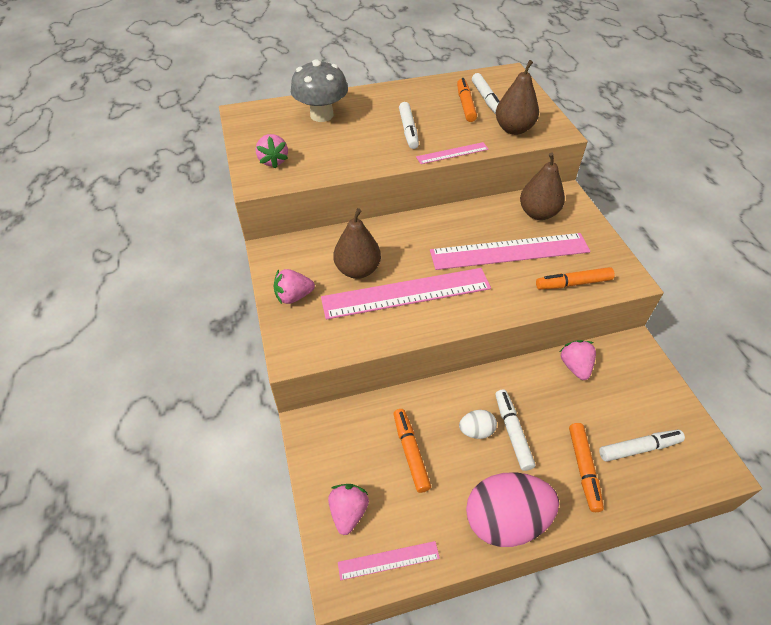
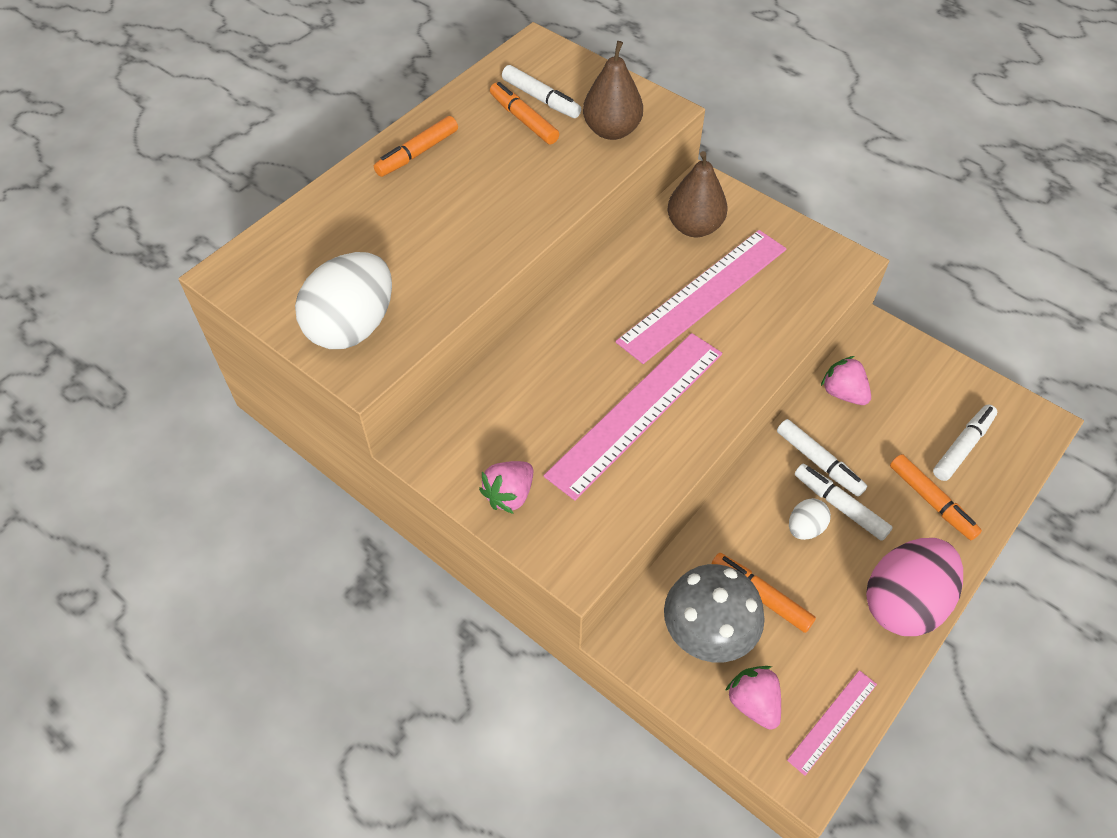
camera: 35 degrees left, 5 degrees up
(273, 161) = (352, 326): pink strawberry -> white egg
(321, 115) = (349, 223): grey mushroom -> grey mushroom (707, 633)
(357, 270) = (554, 416): brown pear -> none
(408, 130) = (487, 193): white marker -> white marker (819, 462)
(452, 153) = (570, 201): pink ruler -> none
(573, 283) = (798, 299): orange marker -> orange marker (417, 153)

